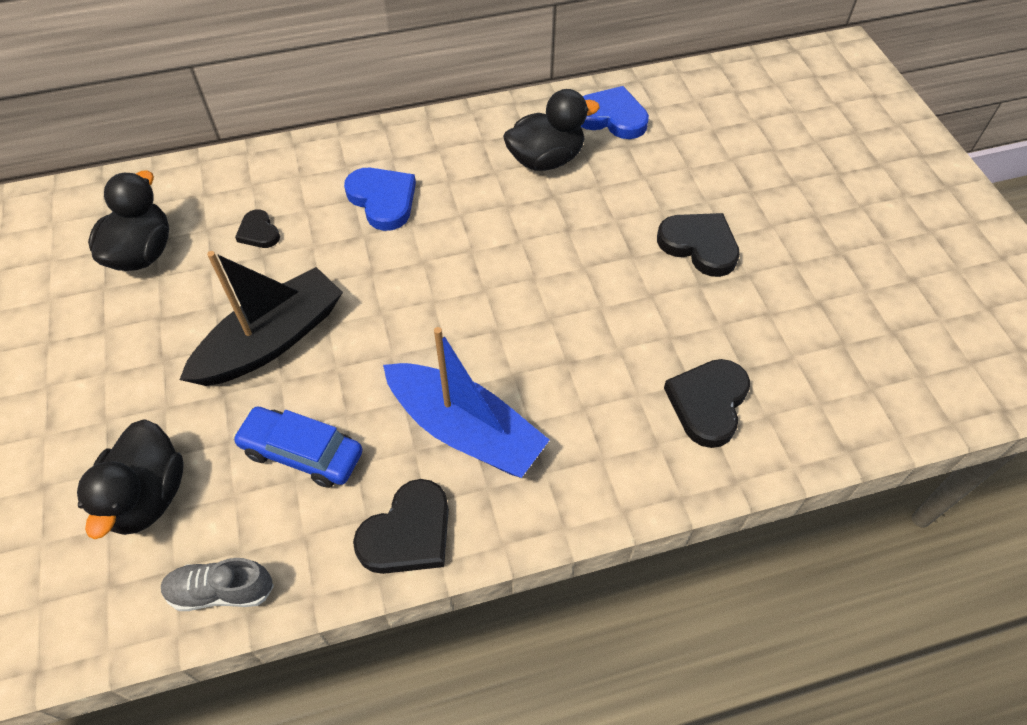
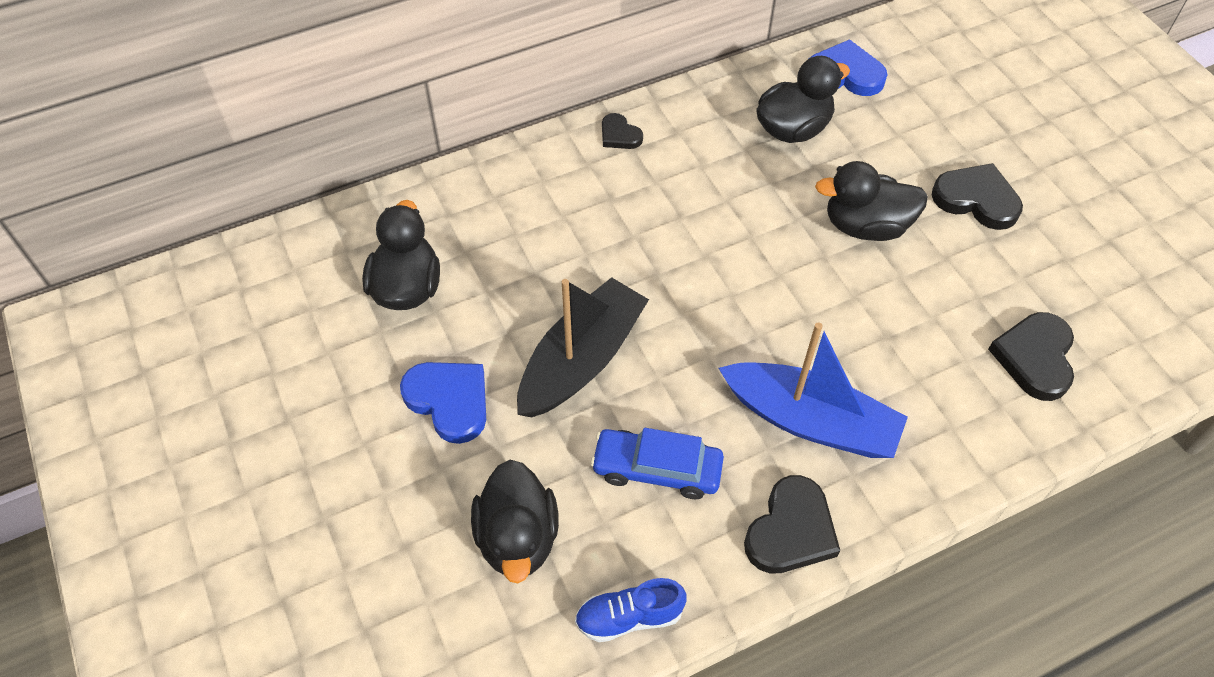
camera: 10 degrees left, 0 degrees up
(221, 591) = (629, 617): grey shoe -> blue shoe
(259, 232) = (523, 248): black heart -> black heart (619, 135)
(383, 200) = (640, 195): blue heart -> blue heart (449, 401)
(583, 256) = (865, 226): none -> black duck

